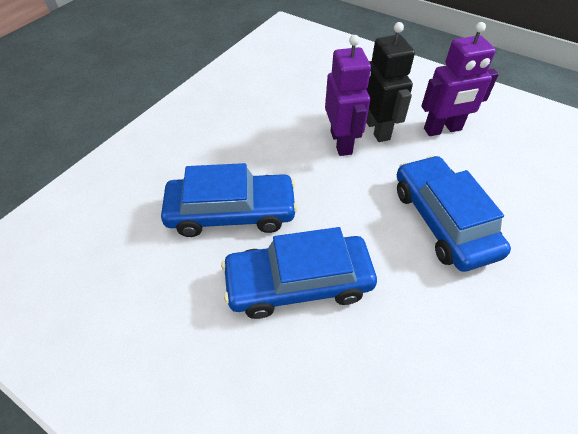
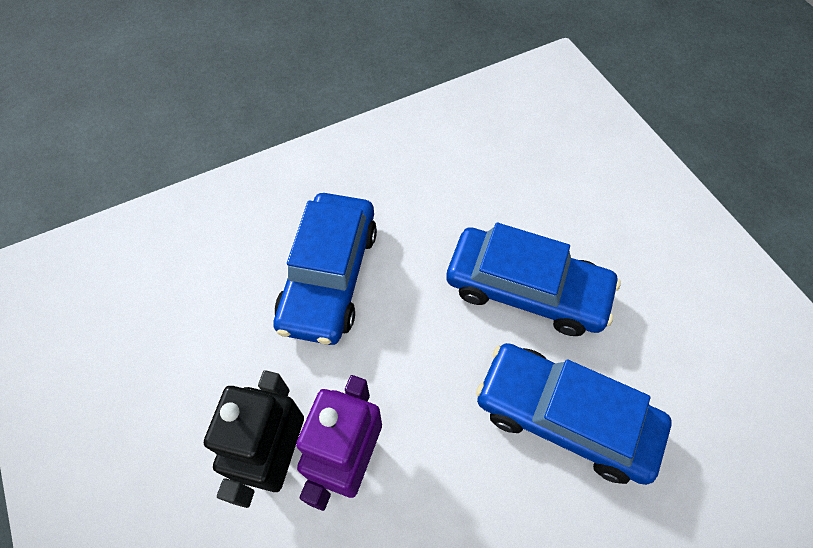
camera: 150 degrees left, 10 degrees up
(442, 129) = (193, 400): purple robot -> none

